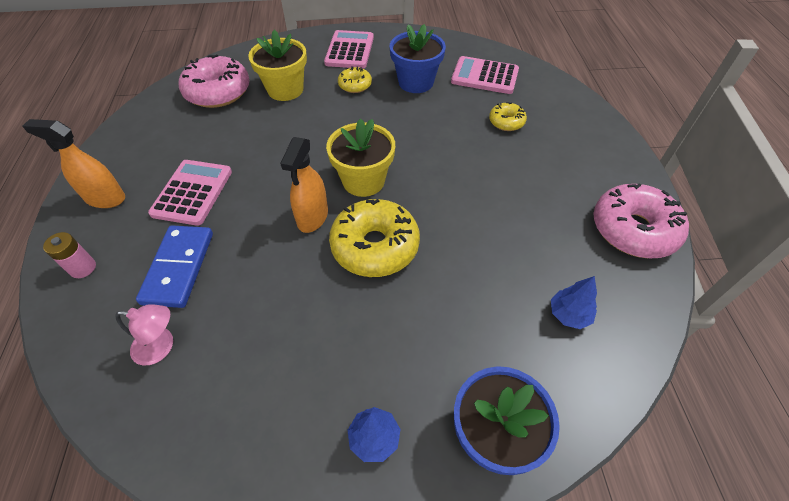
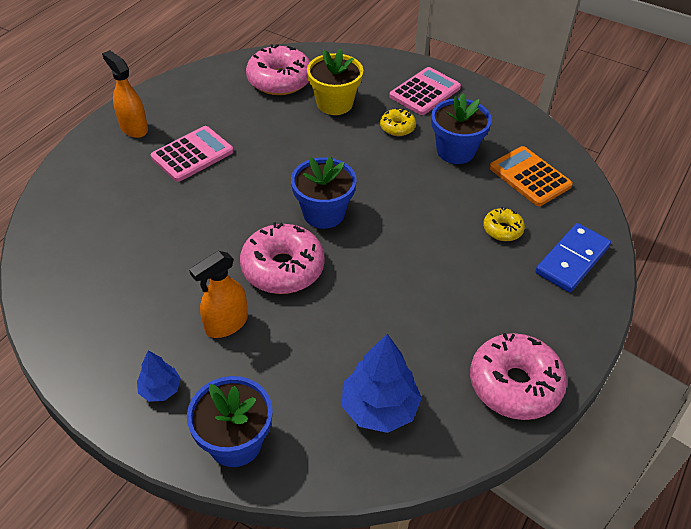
camera: 35 degrees right, 5 degrees down
(83, 268) = (84, 171): pink battery -> none
(161, 346) = (87, 250): pink lamp -> none
(179, 268) = (139, 204): blue domino -> blue domino (572, 260)
(312, 217) = (258, 220): orange spray bottle -> orange spray bottle (226, 324)
(363, 181) = (323, 213): yellow flower pot -> blue flower pot
(375, 246) = (283, 268): yellow donut -> pink donut
(484, 76) = (530, 177): pink calculator -> orange calculator
(569, 314) = (379, 408): blue tree -> blue tree, size x1.81

